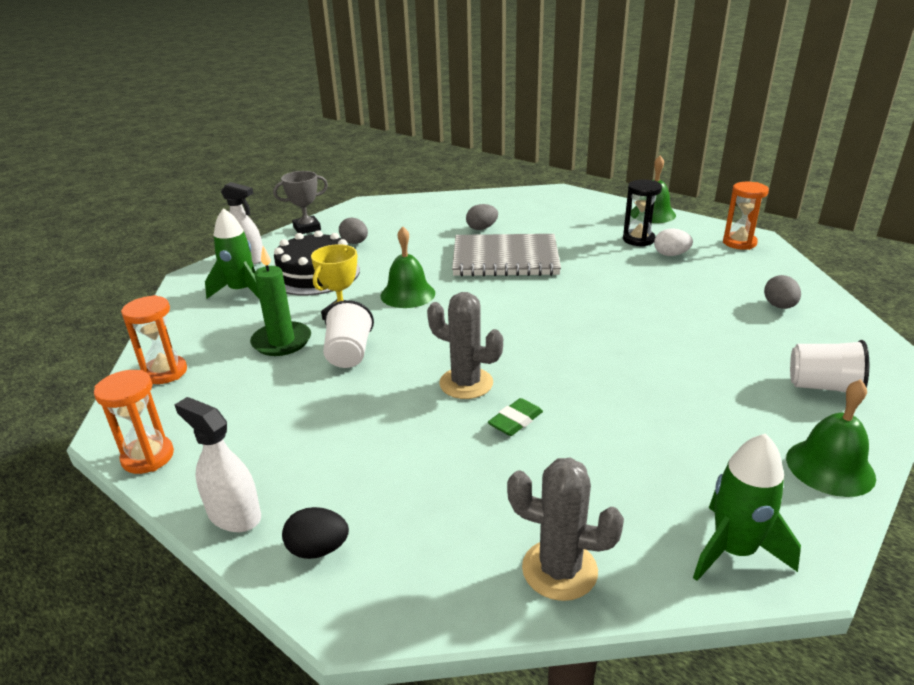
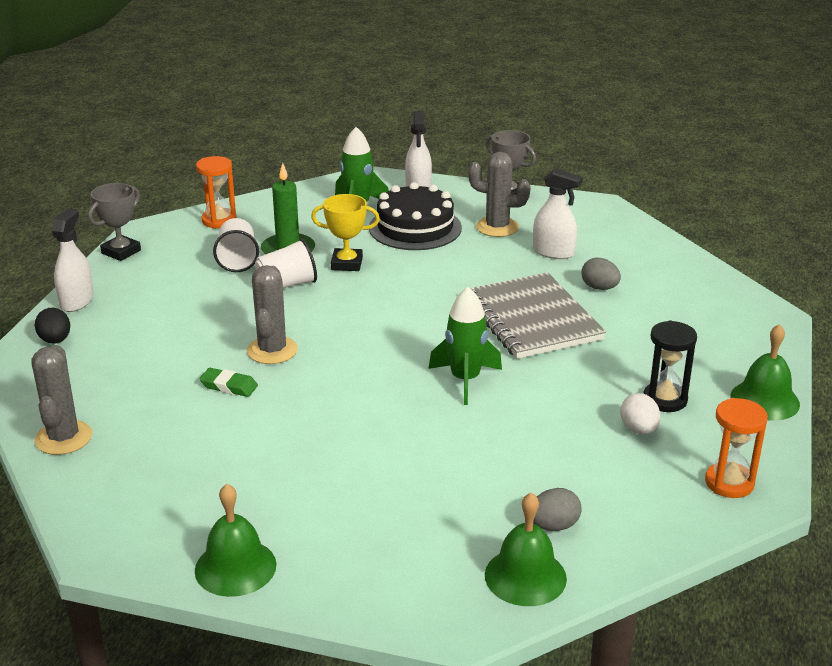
camera: 65 degrees right, 0 degrees up
(148, 457) = (121, 252): orange hourglass -> grey trophy
(355, 243) = (497, 227): grey egg -> grey cactus
(407, 294) = (409, 284): green bell -> green bell (525, 576)
(416, 232) = (553, 252): none -> white spray bottle
(733, 550) = (106, 516): green rocket -> green rocket (465, 380)
(823, 386) = (379, 562): white cup -> white cup (237, 260)

